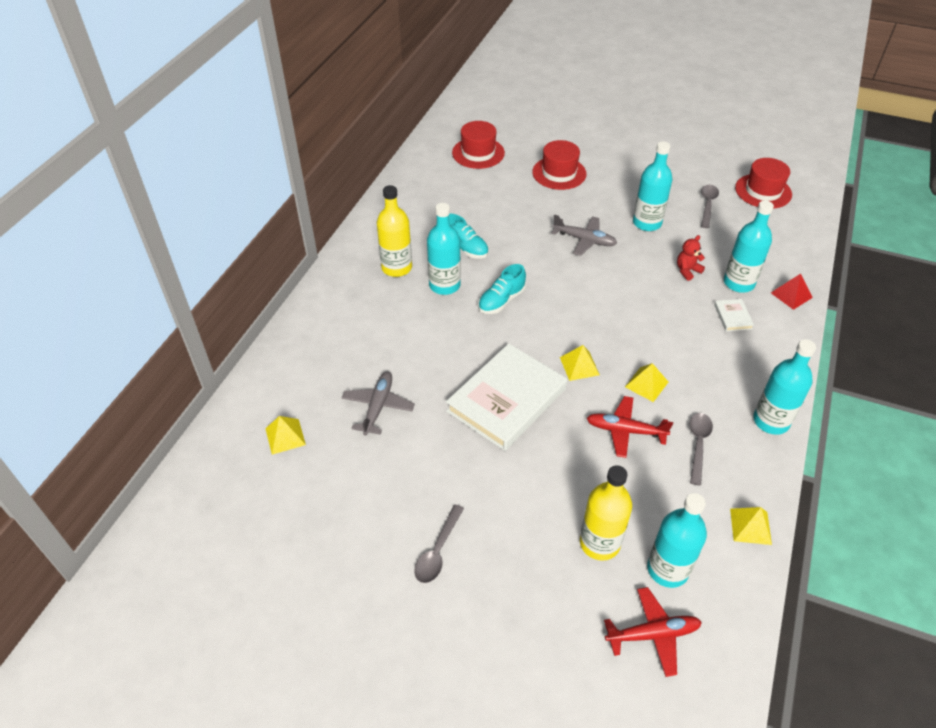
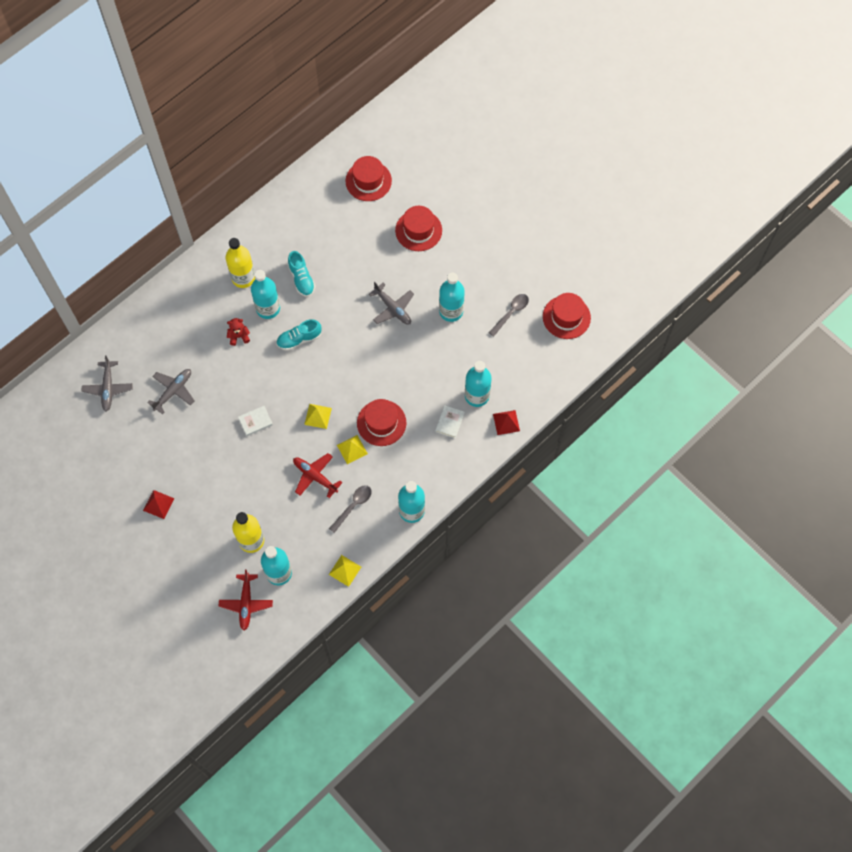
camera: 25 degrees right, 20 degrees up
(285, 436) = (108, 388): yellow pyramid -> grey plane
(437, 551) = (158, 504): grey spoon -> red pyramid
(507, 400) = (255, 421): white book -> white book, size x0.41
(653, 634) = (246, 603): red plane -> red plane turned 75 degrees clockwise
(658, 345) = (381, 423): none -> red hat
(687, 271) = (448, 369): red teddy bear -> red teddy bear (239, 336)

